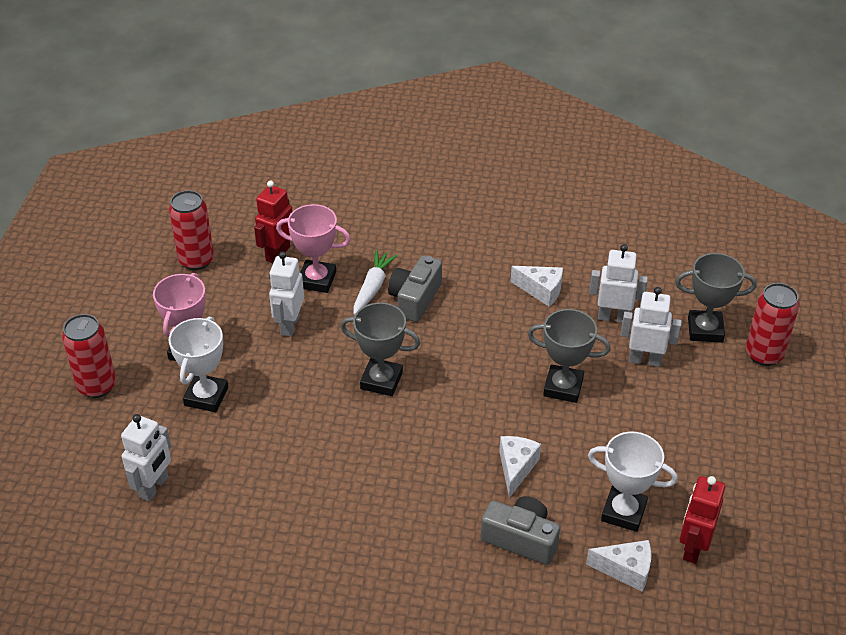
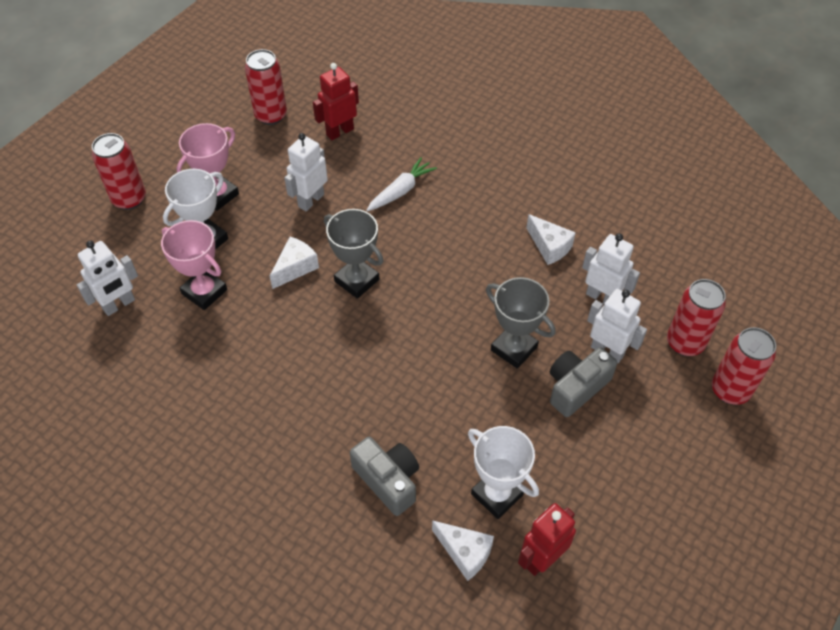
camera: 25 degrees right, 10 degrees up
(317, 280) = (358, 167): pink trophy -> pink trophy (204, 292)
(415, 299) = (431, 214): grey camera -> grey camera (576, 387)
(516, 468) = (424, 410): white cheese -> white cheese (295, 268)
(705, 330) = (685, 343): grey trophy -> red can

